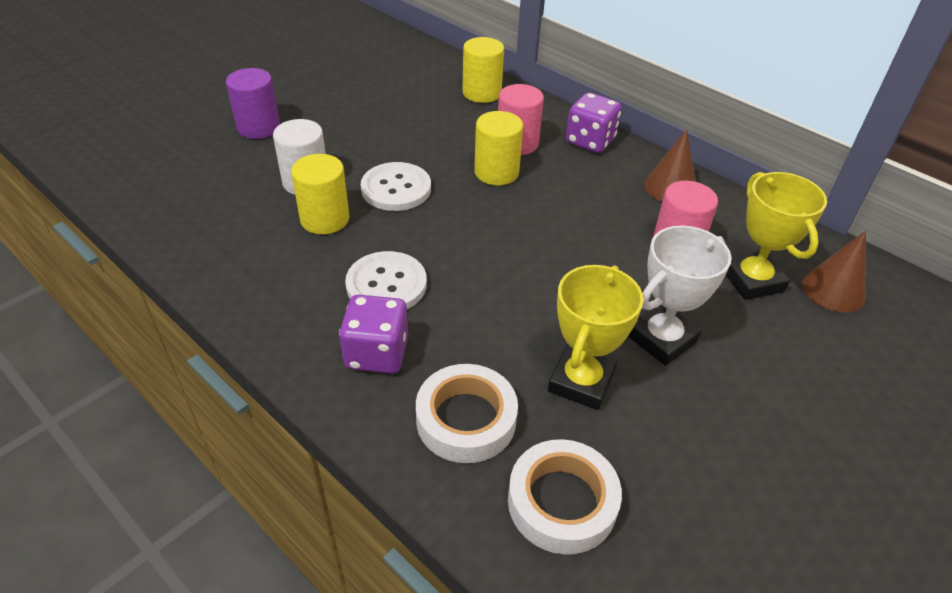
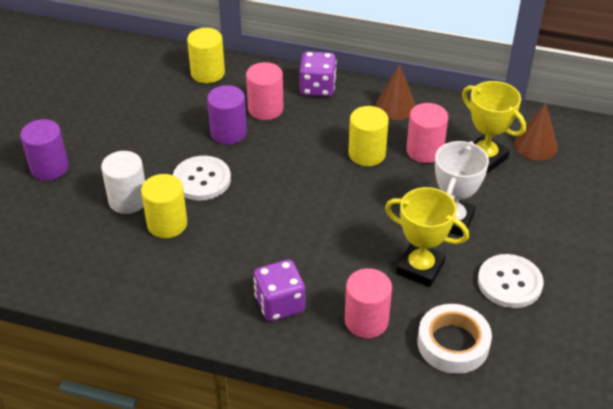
camera: 25 degrees left, 0 degrees up
(386, 284) = (250, 255): white button -> white button (509, 282)
(460, 153) = (228, 133): none -> purple cylinder
(466, 419) = (366, 321): white tape -> pink cylinder
(496, 172) = (266, 139): yellow cylinder -> yellow cylinder (367, 154)
(581, 382) = (420, 268): yellow trophy -> yellow trophy turned 60 degrees counterclockwise

